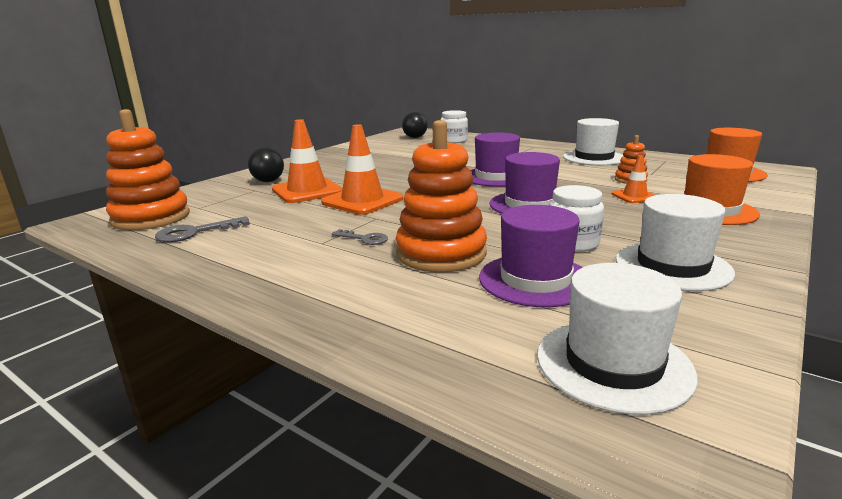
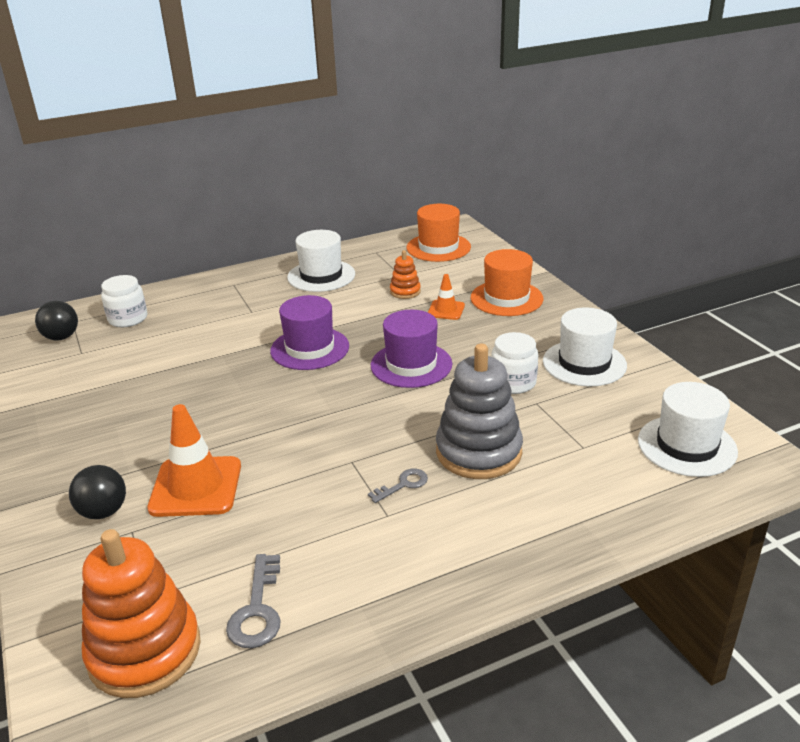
camera: 60 degrees left, 10 degrees up
(362, 201) = (286, 455): orange traffic cone -> none
(441, 254) = (478, 452): orange stacking toy -> grey stacking toy
(535, 280) = (563, 426): purple hat -> none

